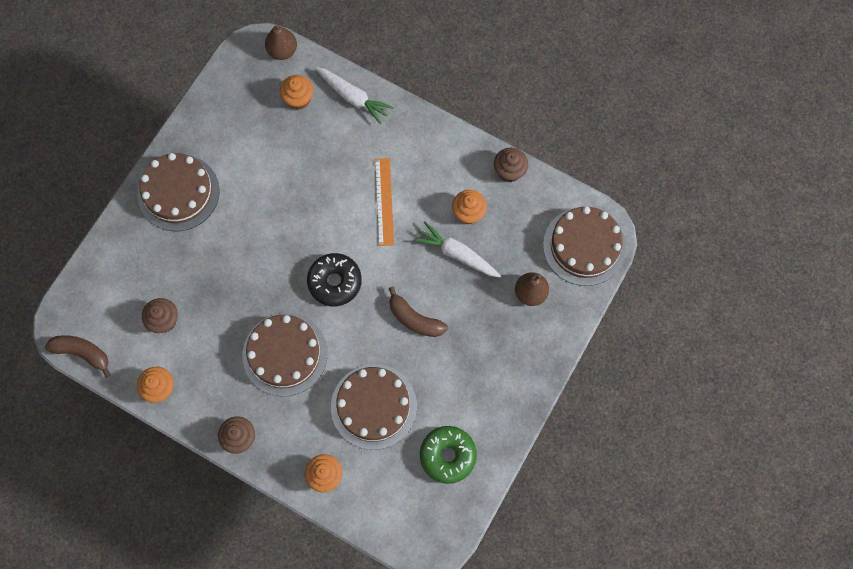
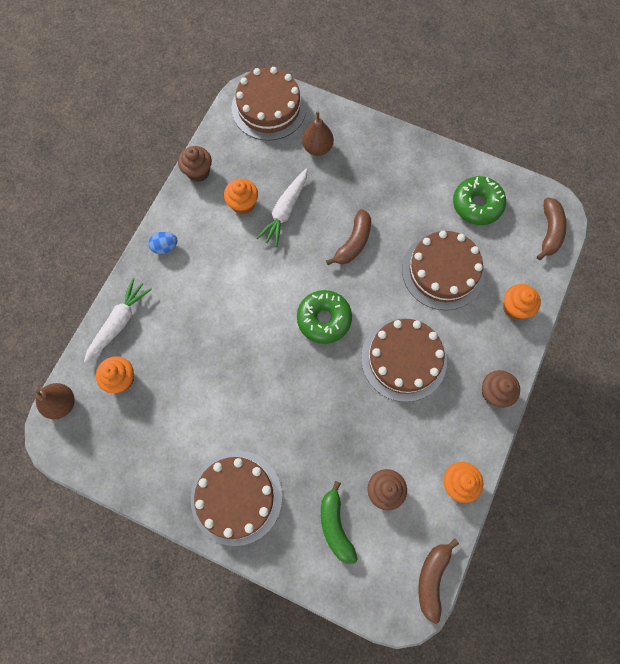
camera: 95 degrees left, 0 degrees up
(141, 274) = (335, 525): none -> green banana
(335, 282) = (324, 319): black donut -> green donut
(384, 201) = (235, 281): orange ruler -> none
(408, 530) = (549, 232): none -> brown banana
(427, 138) = (165, 247): none -> blue egg

